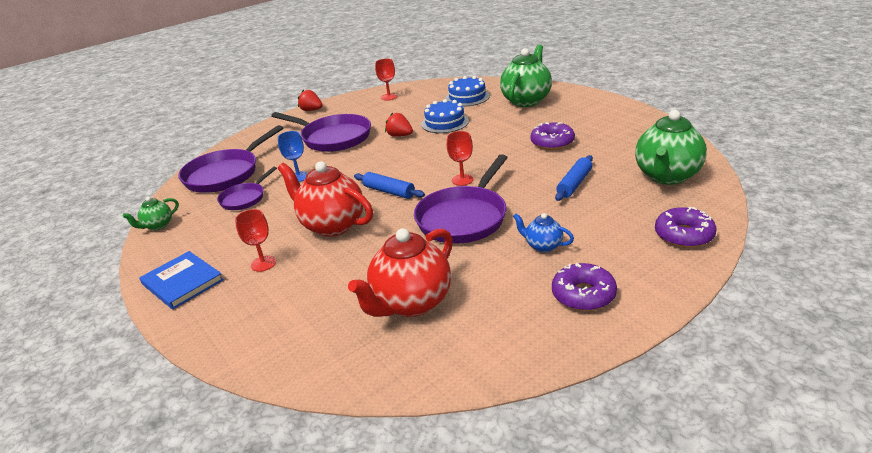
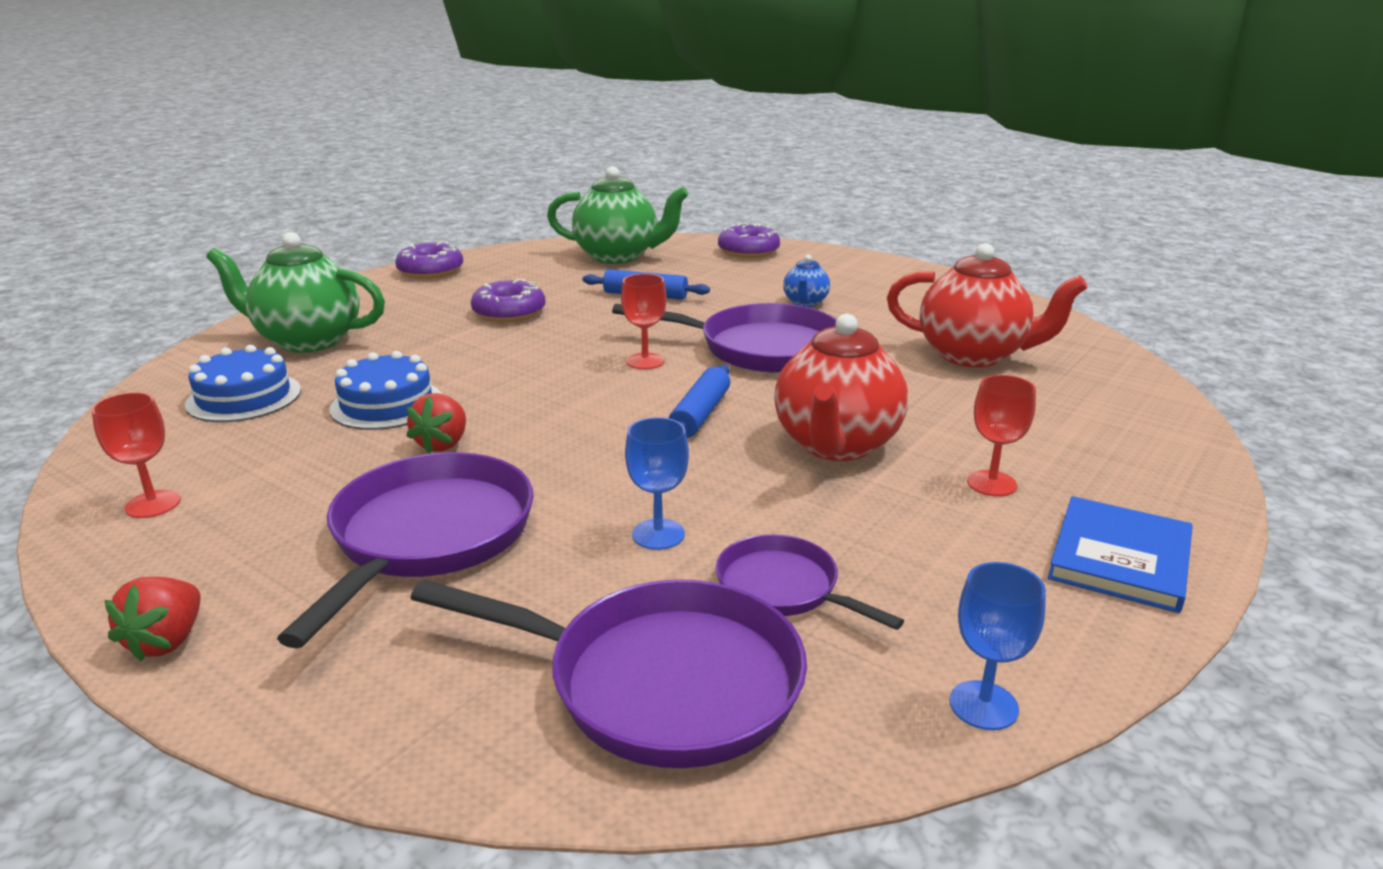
camera: 110 degrees left, 5 degrees down
(158, 226) = (983, 705): green teapot -> blue goblet
(245, 198) = (784, 588): purple pan -> purple pan turned 150 degrees counterclockwise
(583, 295) = (883, 283): purple donut -> purple donut (430, 271)

